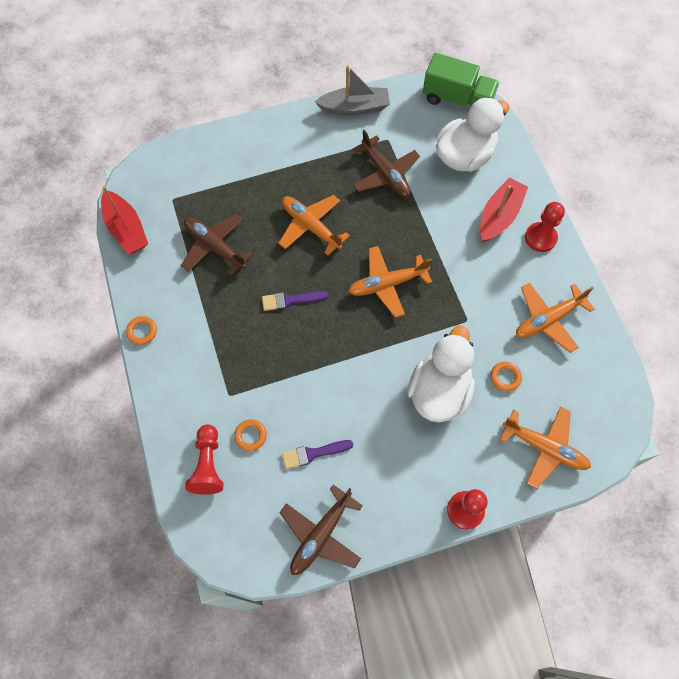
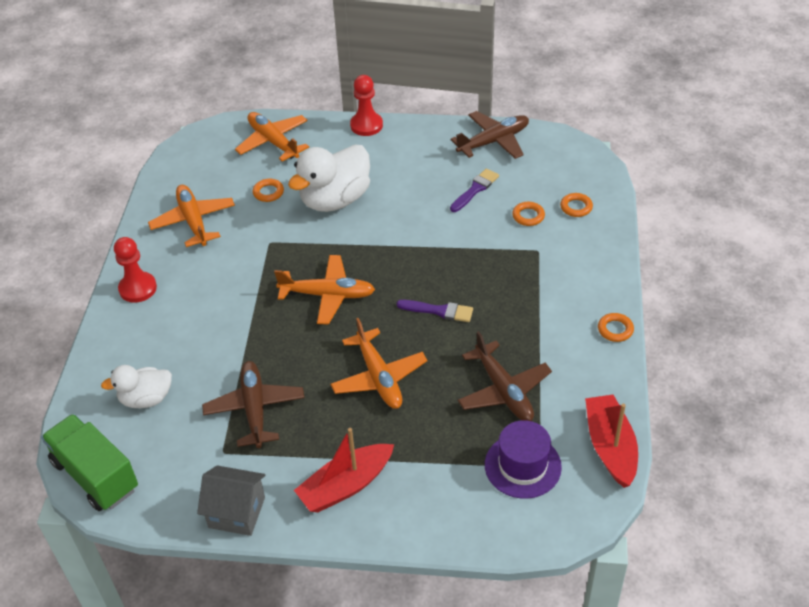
camera: 155 degrees left, 20 degrees down
(184, 196) = (522, 466): none -> purple hat
(208, 464) = (576, 207): red pawn -> orange ring
(313, 453) = (475, 189): purple brush -> purple brush turned 60 degrees counterclockwise
(354, 108) = (237, 512): grey boat -> grey house
(464, 156) = (146, 399): white duck -> white duck, size x0.59
(499, 216) = (161, 322): red boat -> red boat (346, 486)
(548, 320) = (193, 221): orange plane -> orange plane turned 105 degrees counterclockwise

